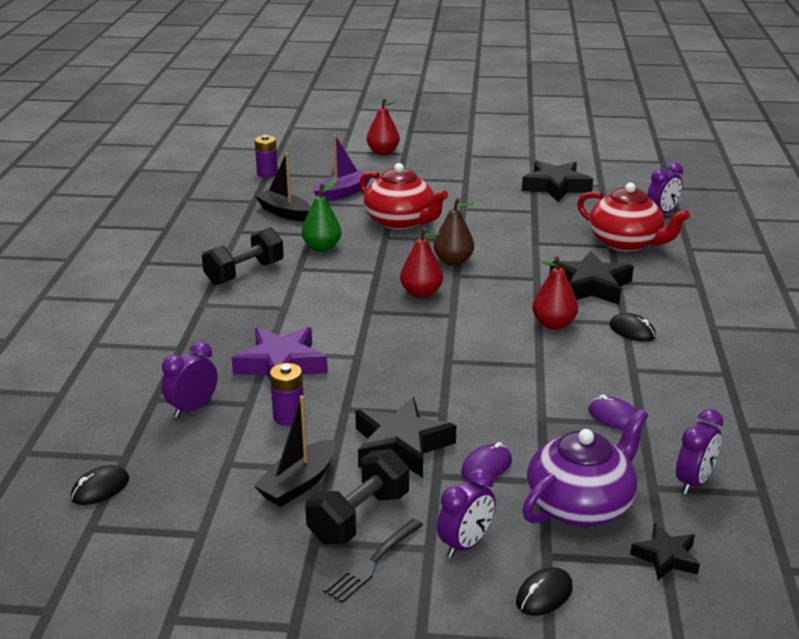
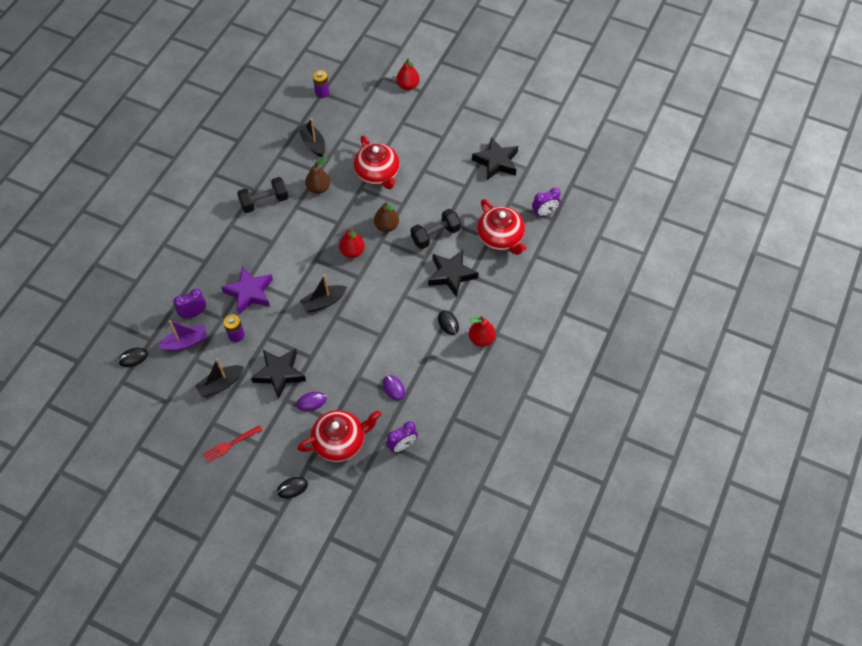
camera: 20 degrees right, 30 degrees up
(322, 247) = (318, 188): green pear -> brown pear
(342, 193) = (358, 130): purple boat -> purple boat (186, 342)
(359, 517) = (237, 415): black dumbbell -> black dumbbell (435, 235)
(372, 563) = (230, 444): black fork -> red fork
(415, 350) = (323, 302): none -> black boat
(465, 544) = (275, 448): purple clock -> none
(553, 324) = (409, 303): red pear -> red pear (481, 339)
(580, 505) = (340, 441): purple teapot -> red teapot
(666, 557) = (357, 486): black star -> none

